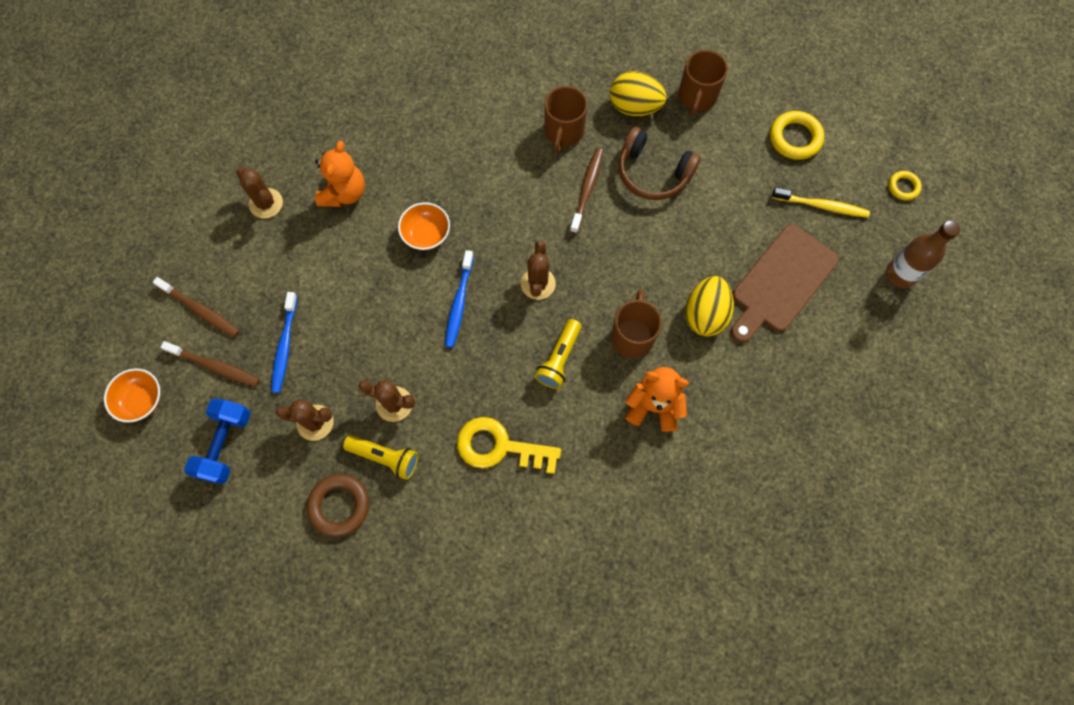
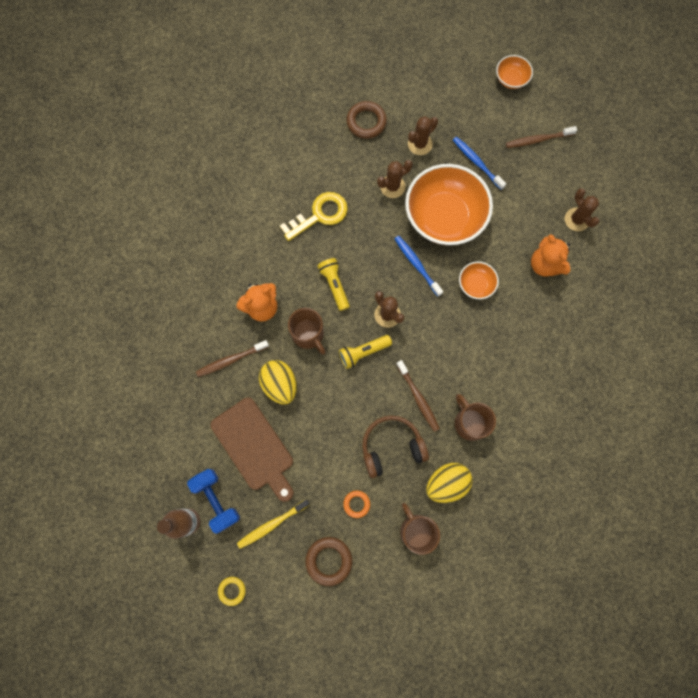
camera: 135 degrees right, 5 degrees up
(215, 366) = (497, 123): brown toothbrush -> brown toothbrush (231, 360)
(225, 445) = (448, 97): blue dumbbell -> blue dumbbell (216, 500)
(266, 203) = (577, 219): brown cactus -> brown cactus turned 60 degrees clockwise
(380, 323) = (444, 217): none -> orange bowl
(385, 457) = (369, 160): yellow flashlight -> yellow flashlight (363, 352)
(729, 157) = (356, 504): none -> orange ring
(781, 282) = (254, 447): brown cutting board -> brown cutting board turned 150 degrees clockwise
(795, 138) = (329, 560): yellow ring -> brown ring

